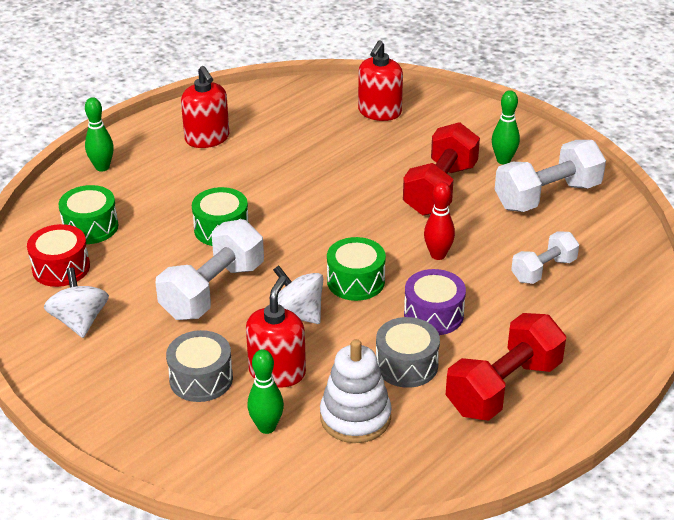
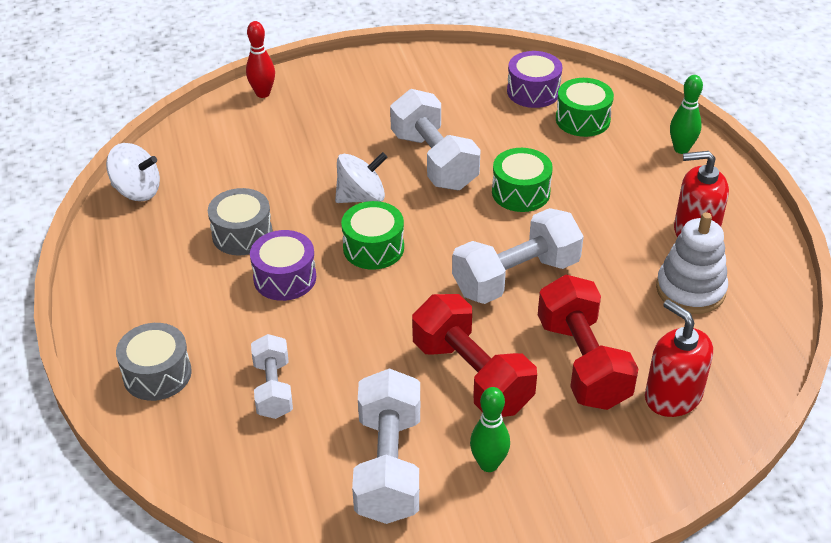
camera: 120 degrees right, 5 degrees up
(61, 268) = (533, 91): red drum -> purple drum
(80, 321) = (454, 85): white spinning top -> white spinning top (137, 191)
(201, 379) = (333, 124): grey drum -> grey drum (157, 374)
(266, 427) = (253, 139): green bowling pin -> none
(277, 372) = (304, 163): red soap dispenser -> none
(325, 201) = (516, 277): none -> white dumbbell
(355, 417) = (217, 184): white stacking toy -> white stacking toy (690, 289)
(438, 255) = (363, 320): red bowling pin -> red bowling pin (263, 93)
(503, 387) = (161, 279): red dumbbell -> red dumbbell (582, 362)

